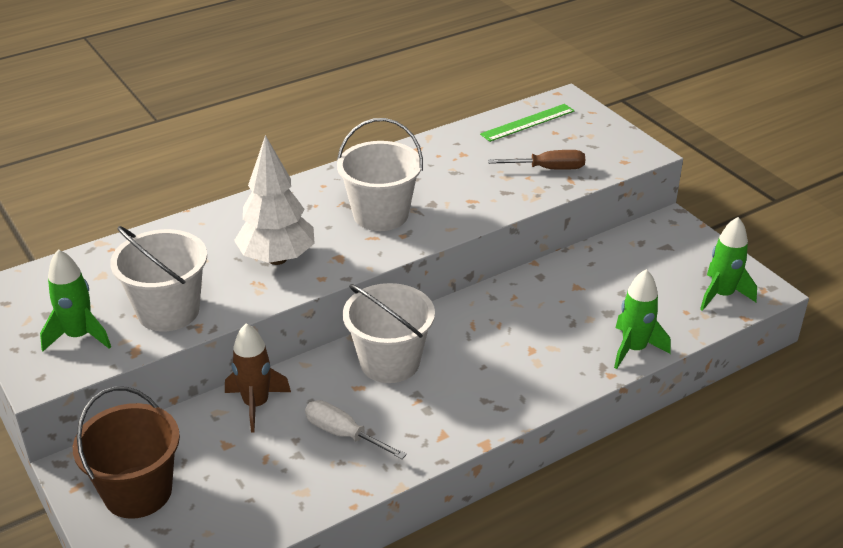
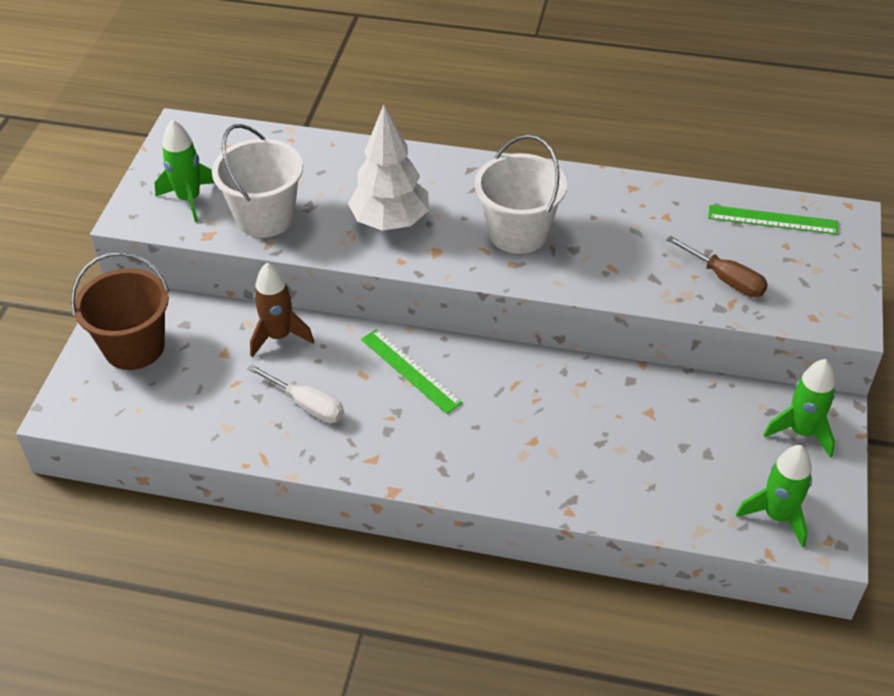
camera: 45 degrees right, 10 degrees up
(344, 434) = (306, 405): white screwdriver -> white screwdriver turned 135 degrees clockwise
(389, 362) = (410, 370): white bucket -> green ruler
(634, 349) = (621, 505): green rocket -> green rocket (801, 432)

